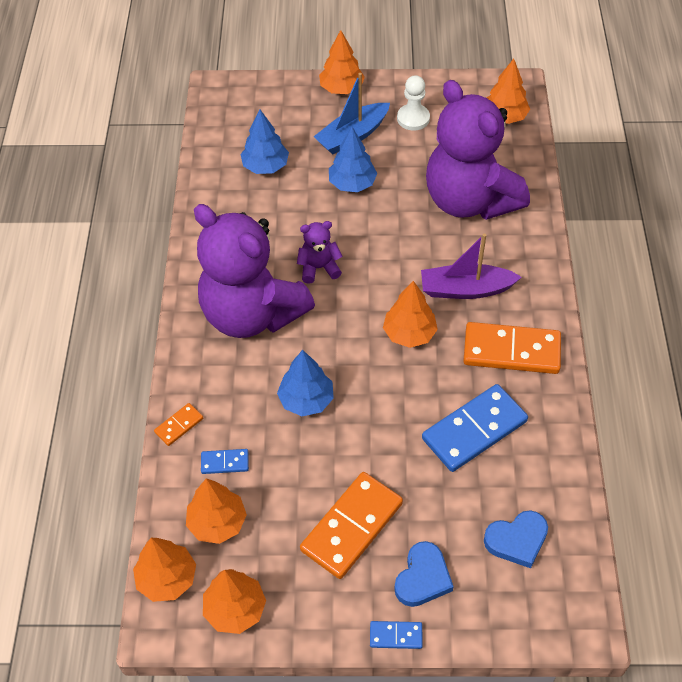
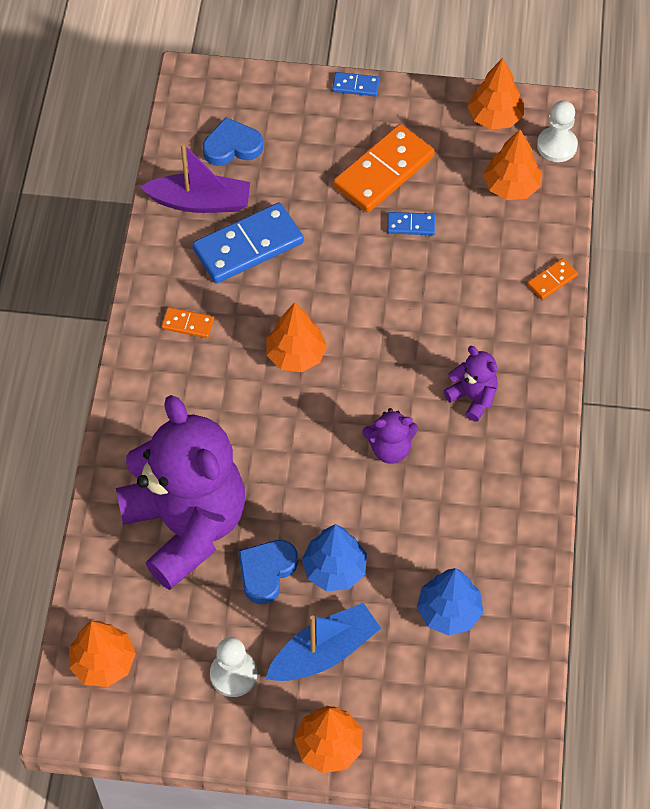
camera: 175 degrees left, 5 degrees up
(167, 579) = (557, 146): orange tree -> white pawn
(225, 462) = (504, 240): blue domino -> blue domino (411, 225)
(252, 314) = (472, 397): purple teddy bear -> purple teddy bear, size x0.41
(306, 400) = (417, 293): blue tree -> none
(423, 578) = (324, 125): blue heart -> blue heart (266, 571)
(465, 289) = (221, 402): purple boat -> purple boat (200, 202)
(511, 351) = (187, 324): orange domino -> orange domino, size x0.47

